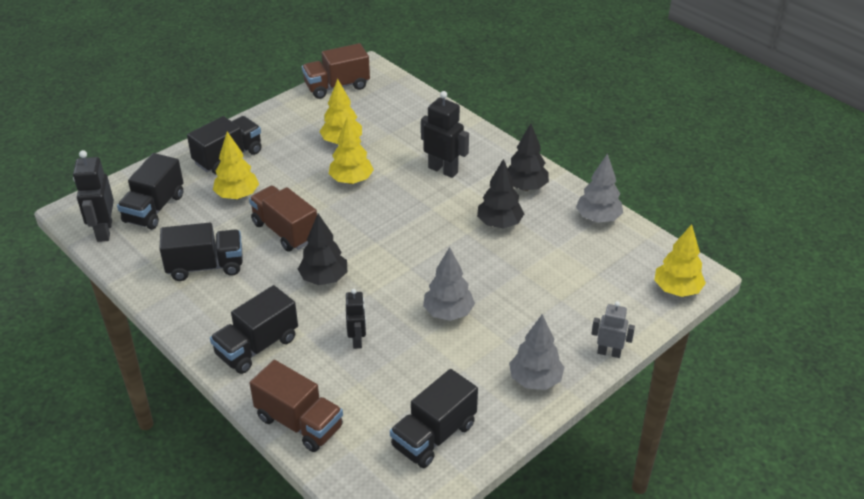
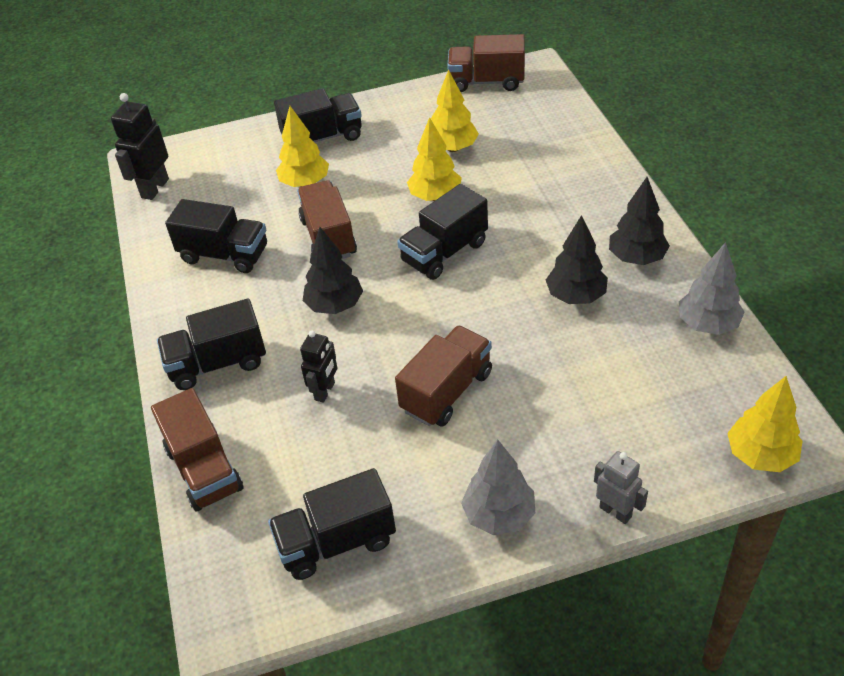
camera: 30 degrees right, 5 degrees up
(154, 208) = (216, 176): black truck -> black truck (444, 252)
(443, 170) = (548, 210): black robot -> none
(448, 313) = (446, 391): grey tree -> brown truck

